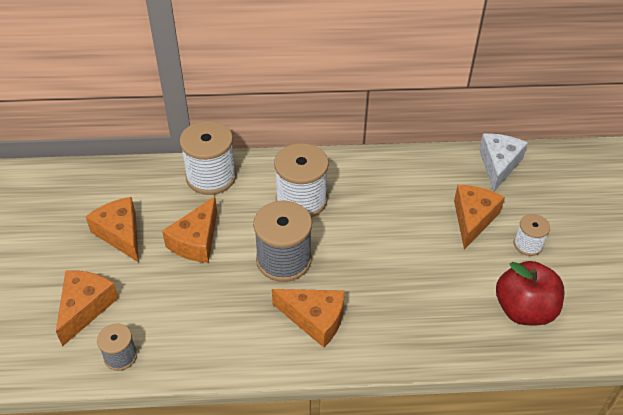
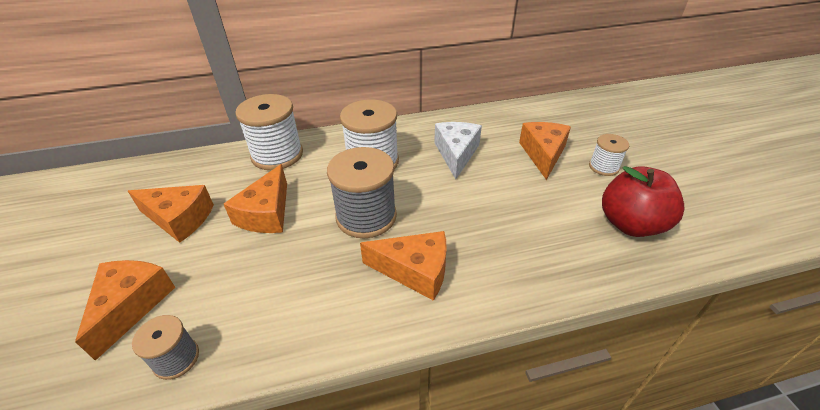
camera: 10 degrees left, 5 degrees down
(120, 234) = (179, 219): orange cheese -> orange cheese turned 150 degrees clockwise
(498, 165) = (546, 111): white cheese -> white cheese (456, 154)

